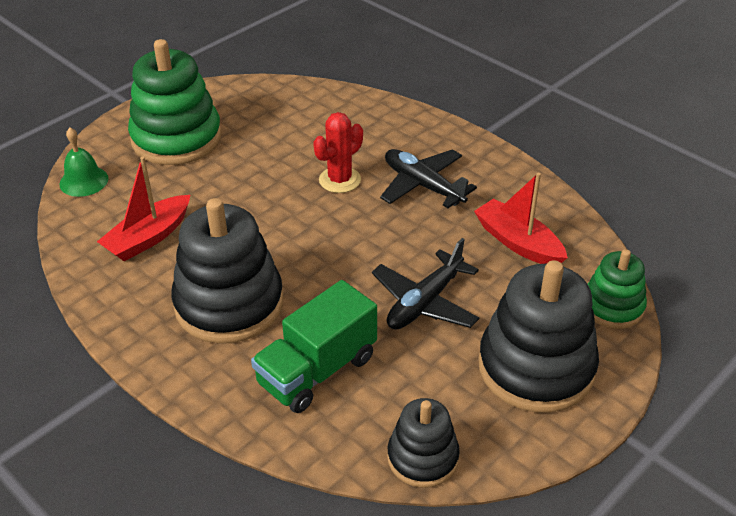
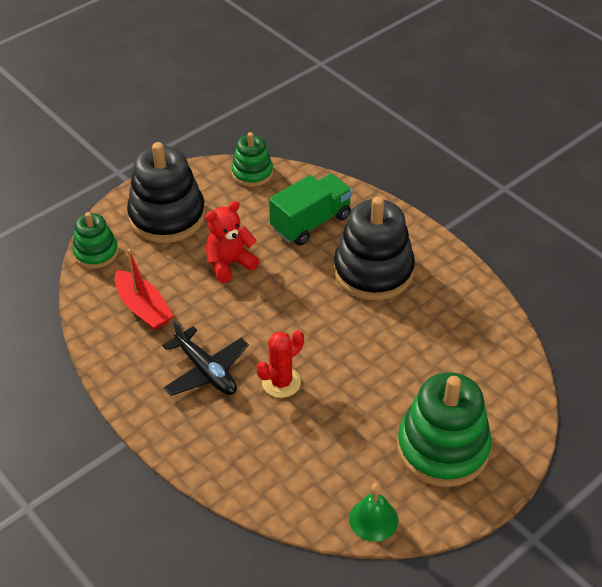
camera: 175 degrees left, 5 degrees up
(84, 181) = (520, 397): green bell -> green bell (373, 519)
(148, 238) = (445, 331): red boat -> none
(422, 458) = (252, 173): black stacking toy -> green stacking toy
(424, 302) = (230, 264): black plane -> red teddy bear

